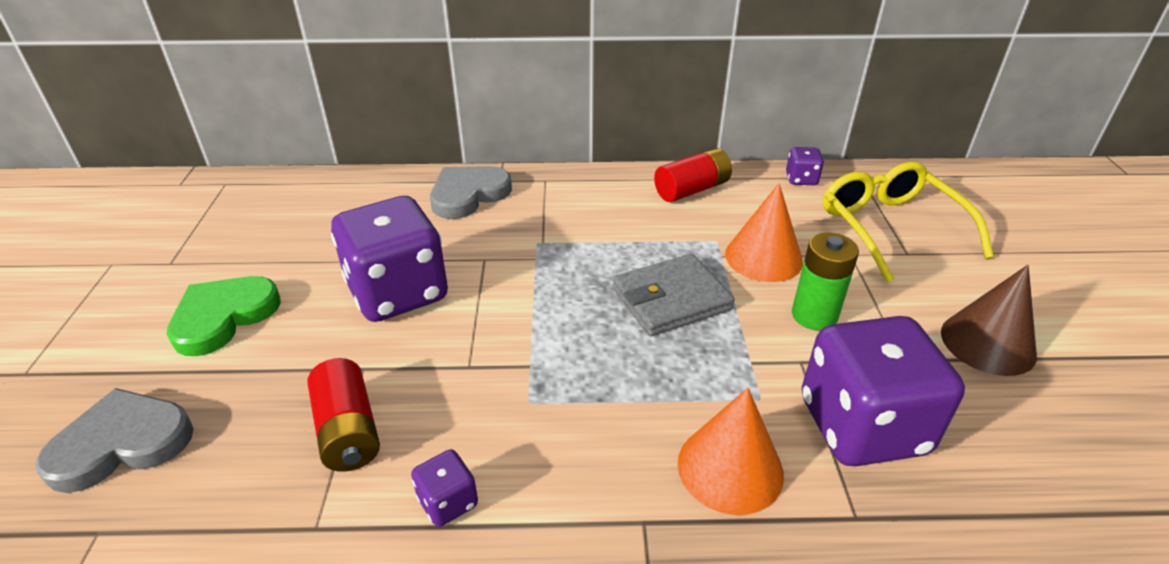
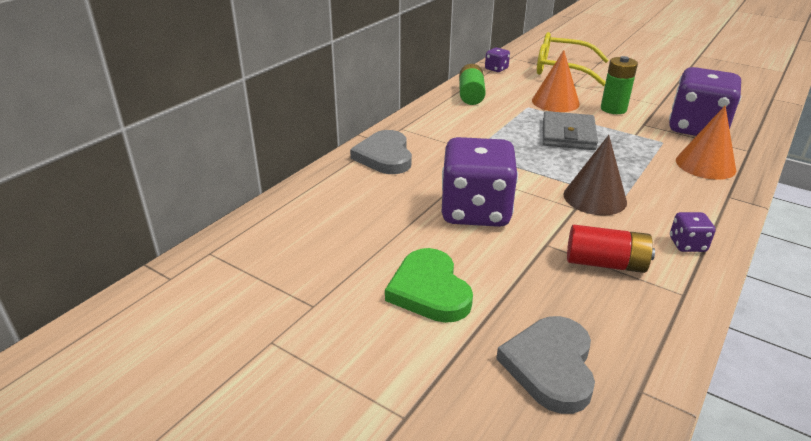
camera: 55 degrees left, 5 degrees down
(691, 189) = (470, 95): red battery -> green battery
(988, 343) = (662, 86): brown cone -> brown cone (595, 198)

